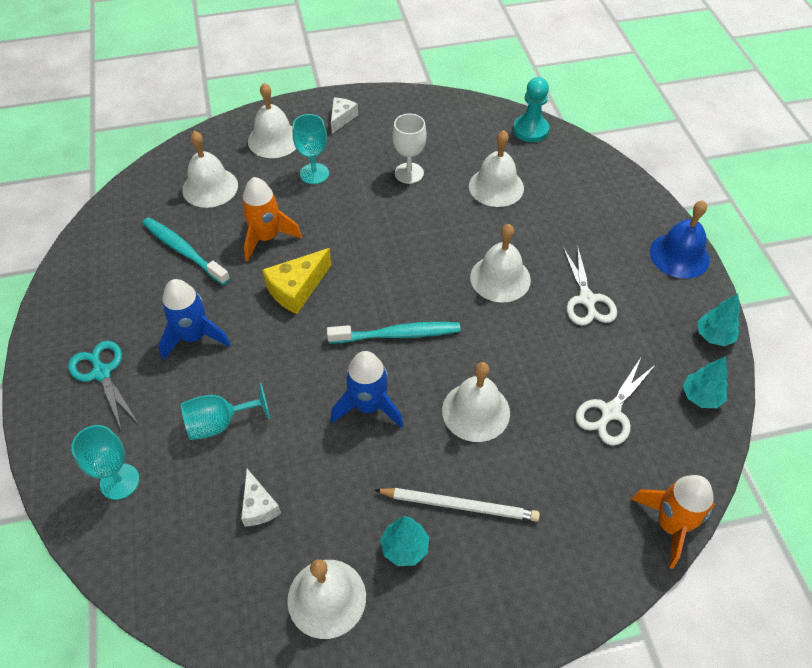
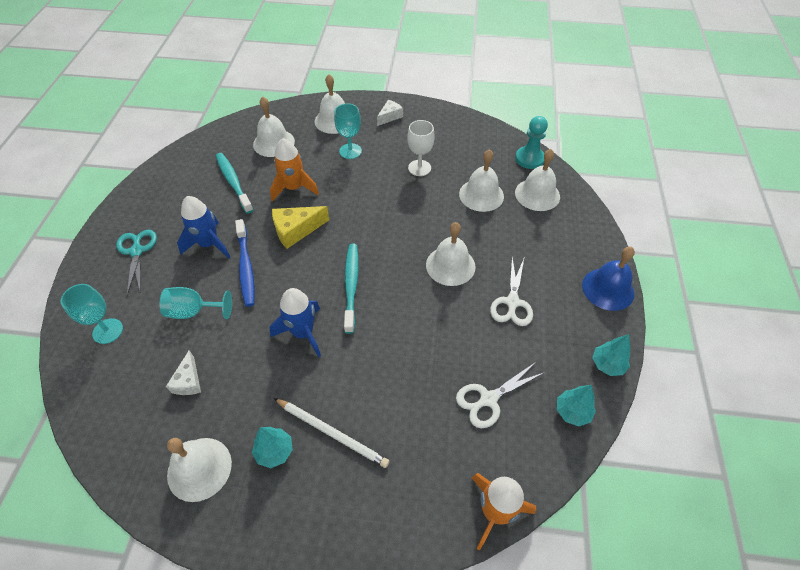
camera: 20 degrees right, 0 degrees up
(257, 351) = (246, 267): none -> blue toothbrush
(398, 334) = (351, 285): turquoise toothbrush -> turquoise toothbrush turned 105 degrees counterclockwise
(476, 411) = (381, 363): white bell -> white bell (537, 194)

